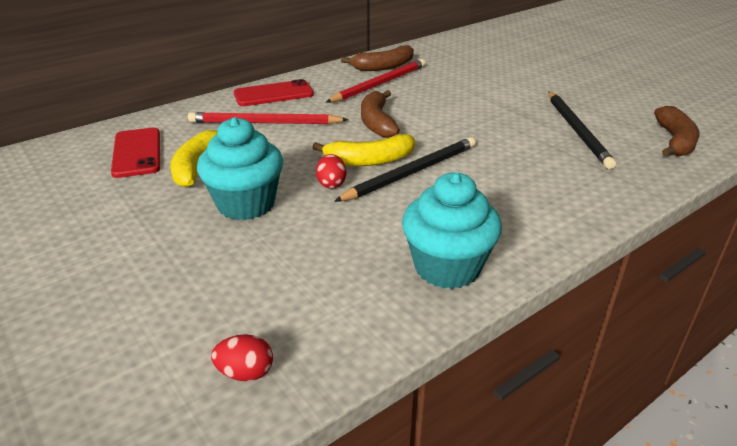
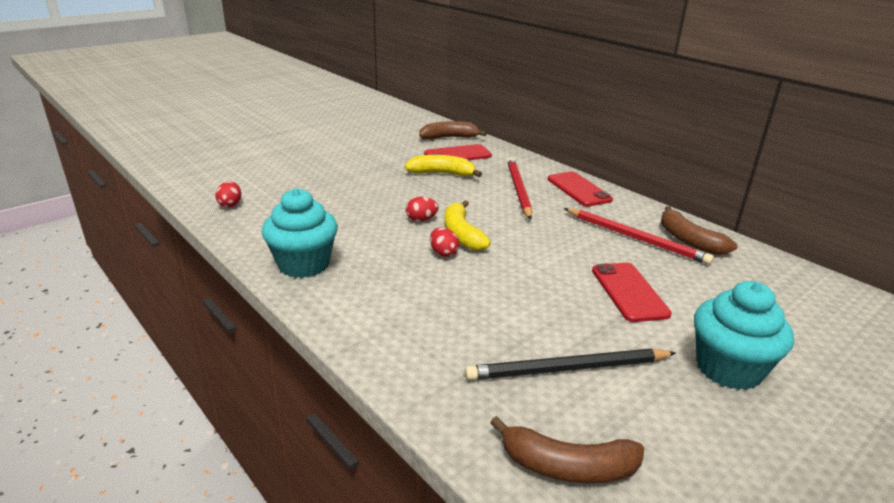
camera: 85 degrees right, 5 degrees down
(246, 204) = (392, 192): turquoise cupcake -> turquoise cupcake (728, 369)
(377, 122) = (539, 237): brown banana -> brown banana (449, 138)
(412, 172) = (443, 253): black pencil -> red egg
(467, 98) = (629, 292): none -> red phone

